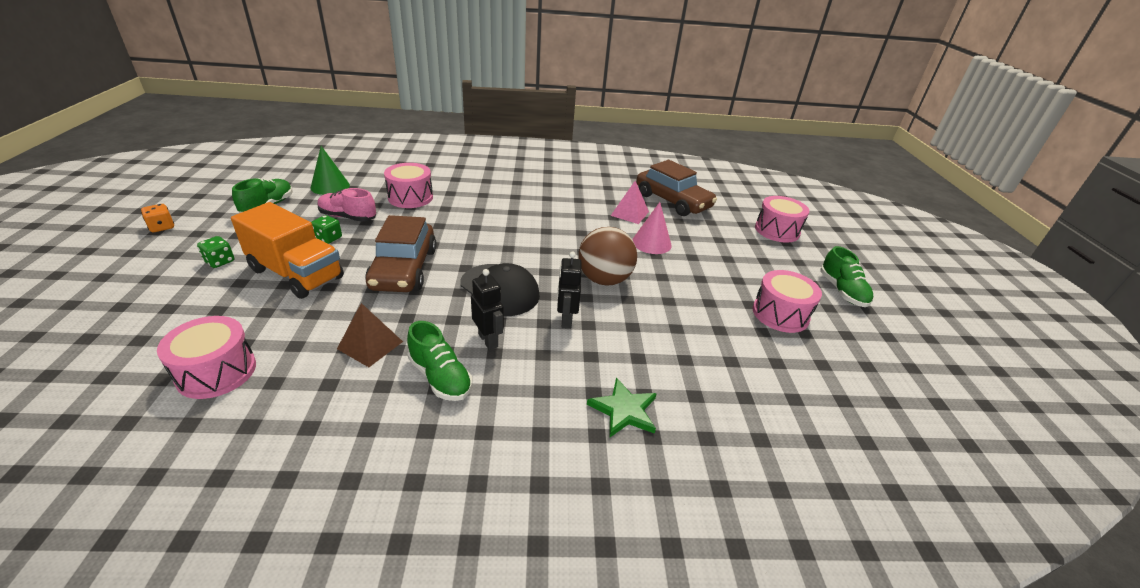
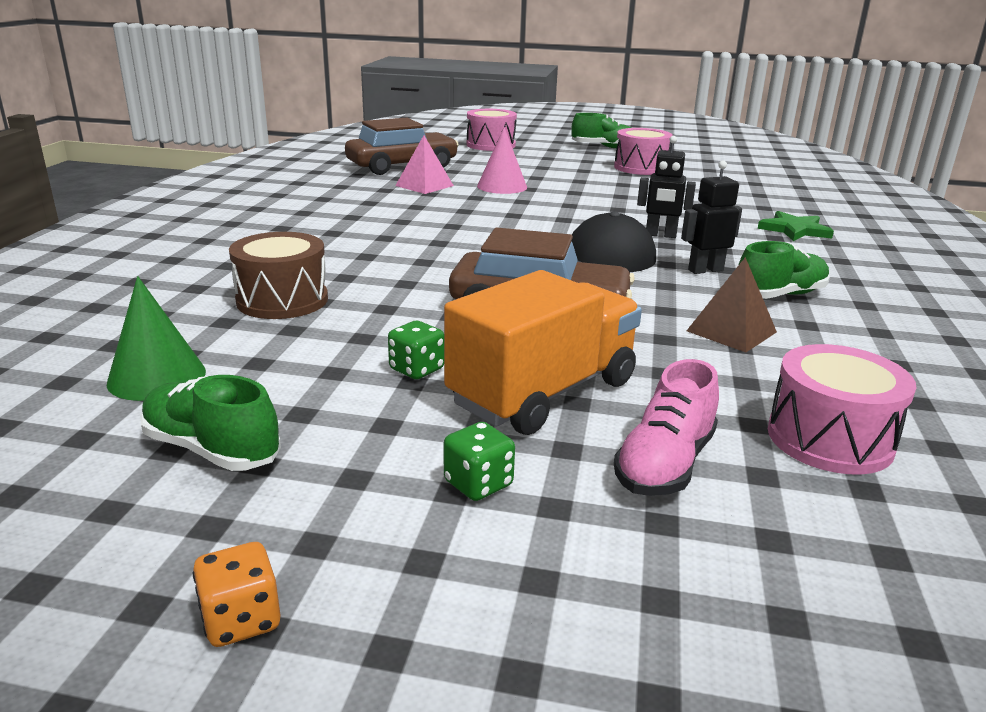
camera: 75 degrees left, 10 degrees down
(348, 217) = (333, 353): pink shoe -> pink shoe (665, 464)
(410, 197) = (282, 300): pink drum -> brown drum
(604, 280) = (579, 213): brown ball -> none

